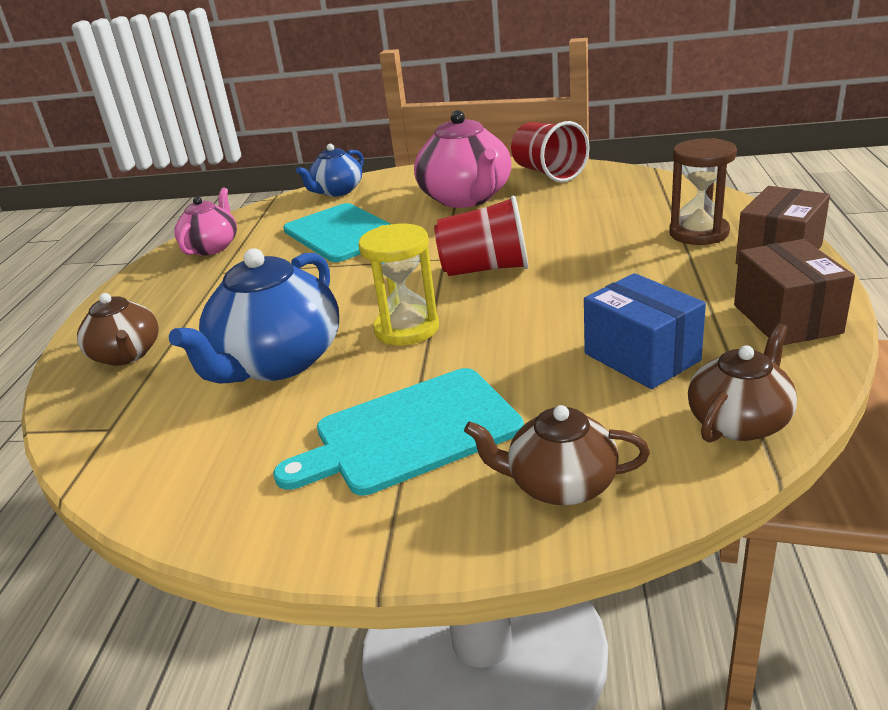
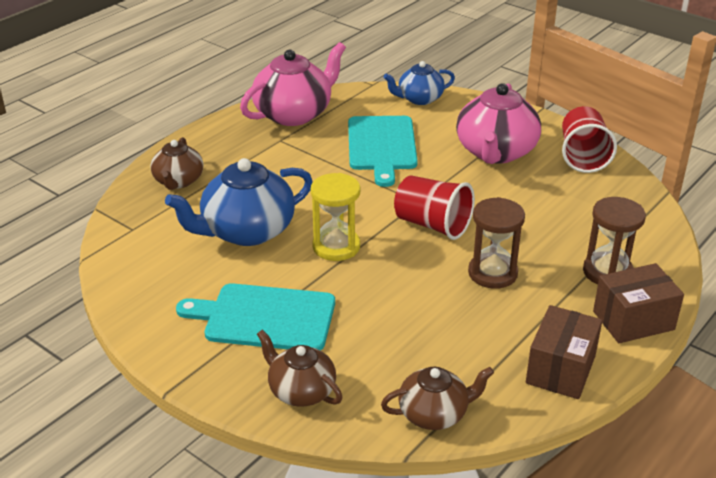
camera: 30 degrees right, 5 degrees up
(212, 247) = (294, 114): pink teapot -> pink teapot, size x1.67
(601, 278) = (492, 273): none -> brown hourglass
(641, 357) = (439, 343): blue box -> none

